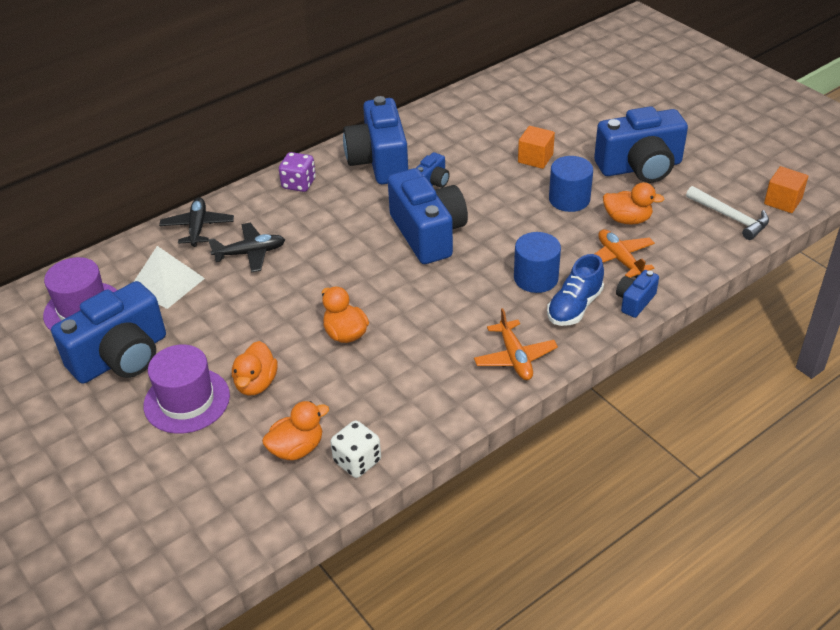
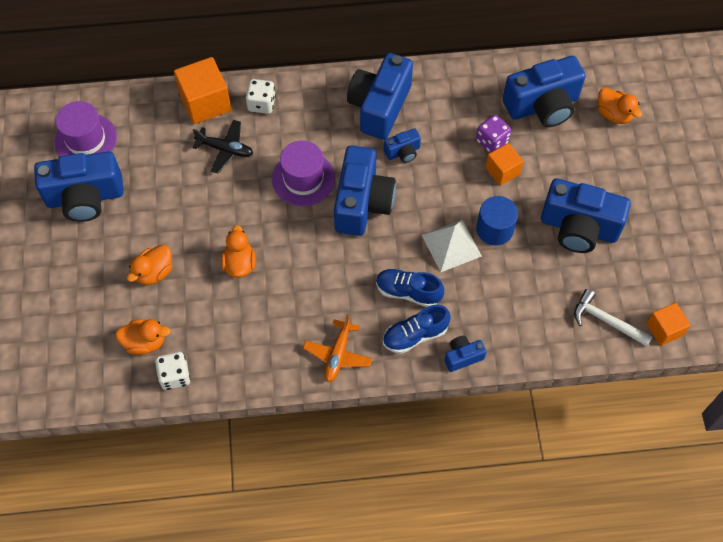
camera: 30 degrees right, 20 degrees up
(167, 283) = (152, 146): white pyramid -> white pyramid (451, 245)
(187, 400) = (103, 260): purple hat -> purple hat (303, 178)
(198, 227) = (205, 102): black plane -> orange cube
(259, 205) = (261, 104): none -> white dice
(299, 184) = (304, 97): purple dice -> purple dice (492, 141)
(526, 104) = (543, 106): none -> blue camera
(536, 278) = (408, 292): blue cylinder -> blue shoe
(619, 259) = (484, 311): orange plane -> none
(627, 219) = (523, 276): orange duck -> orange duck (614, 114)
(730, 217) = (606, 321): white hammer -> white hammer turned 135 degrees clockwise

